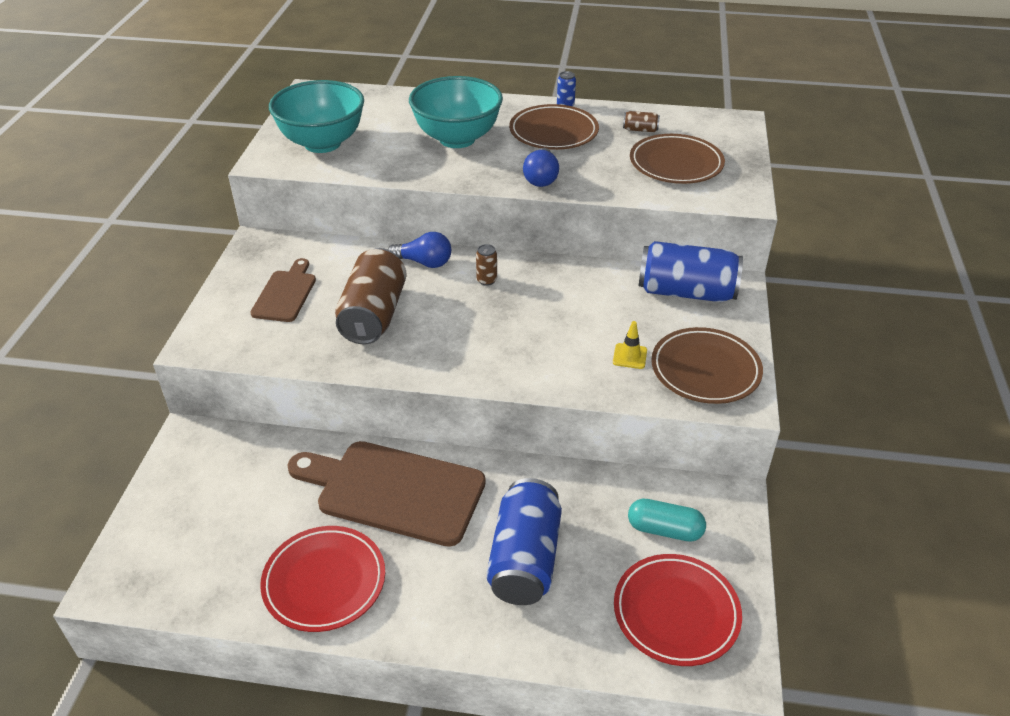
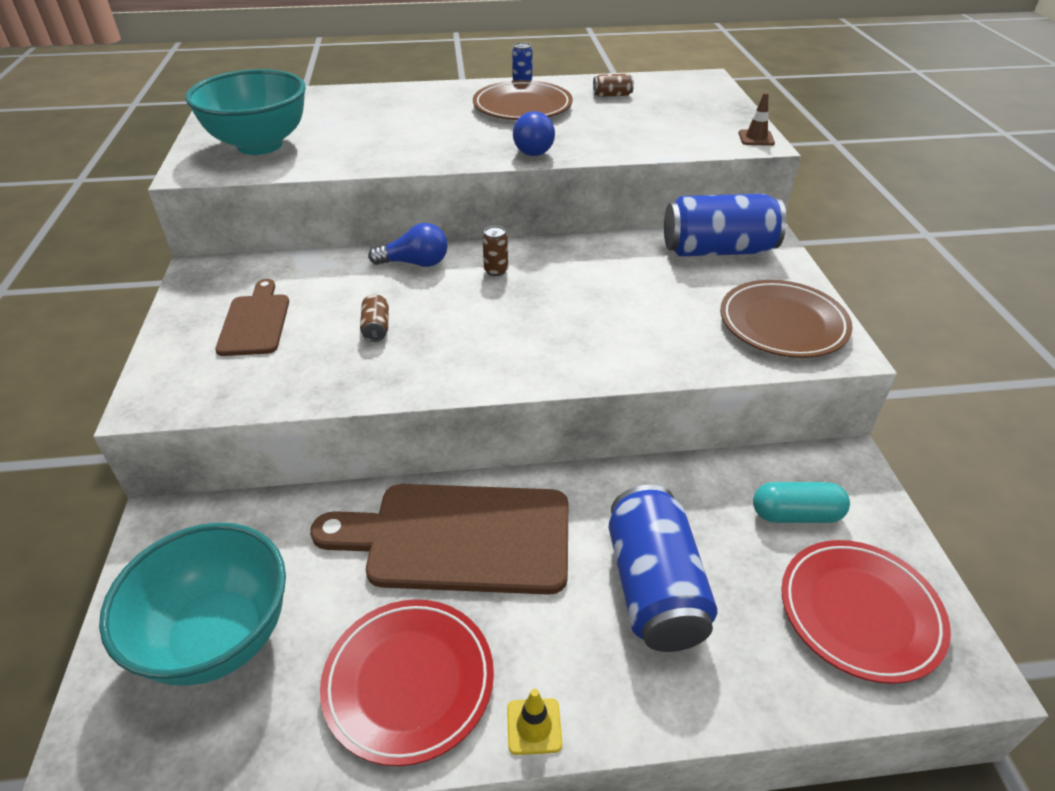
camera: 15 degrees left, 0 degrees up
(374, 315) = (376, 328): brown can -> brown can, size x0.41
(457, 139) = (418, 124): turquoise bowl -> turquoise bowl (219, 637)
(629, 356) = (694, 324): yellow traffic cone -> yellow traffic cone (534, 726)
(676, 164) = (667, 120): brown plate -> none
(746, 195) = (756, 138): none -> brown traffic cone

